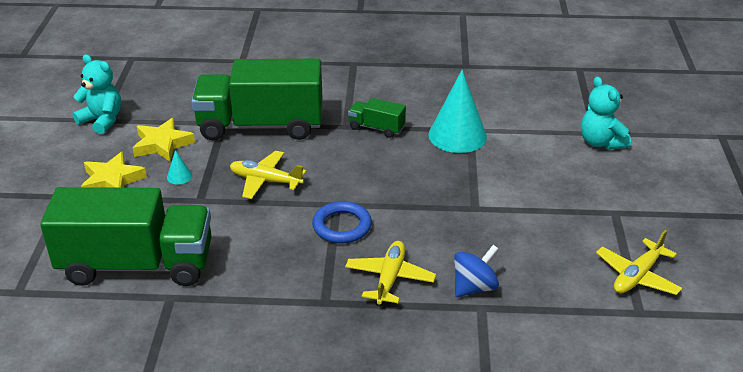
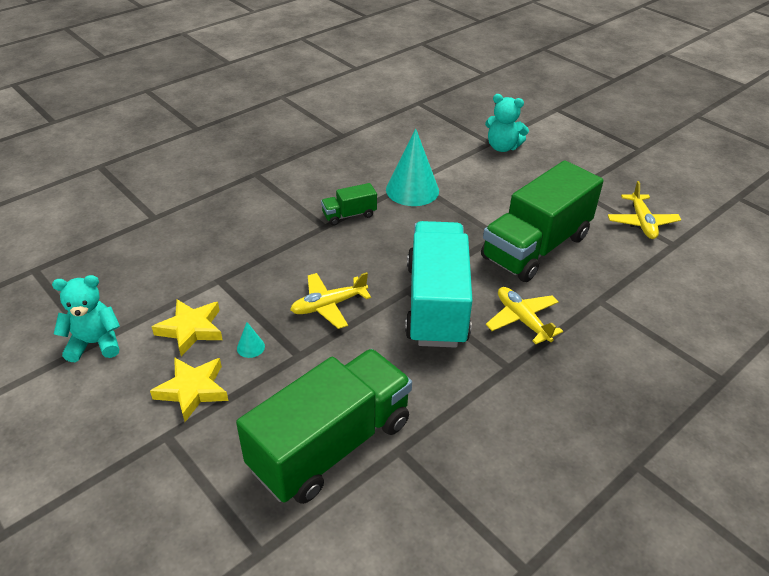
camera: 45 degrees left, 5 degrees up
(261, 126) = (256, 263): green truck -> green truck (536, 247)
(342, 226) = (436, 304): blue ring -> turquoise truck
(474, 287) = (576, 290): blue spinning top -> none

